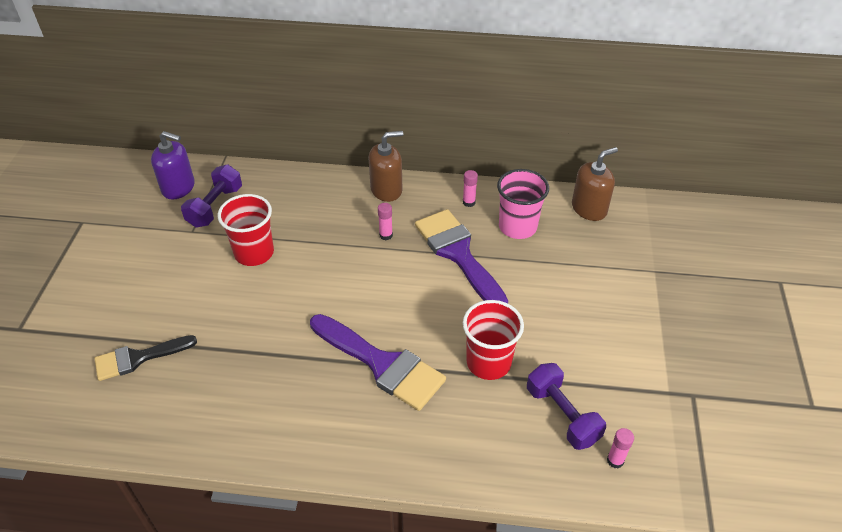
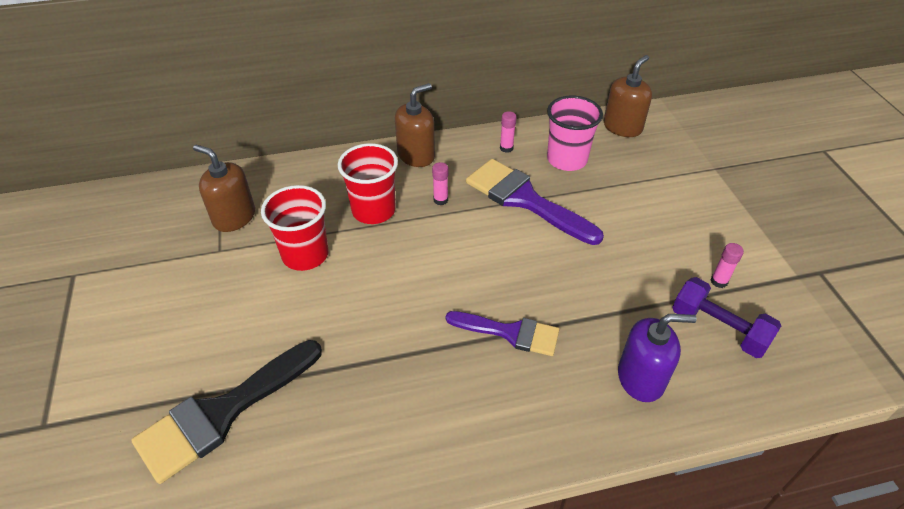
camera: 20 degrees left, 0 degrees up
(138, 358) = (223, 413): black brush -> black brush, size x1.58
(178, 187) = (180, 207): purple soap dispenser -> purple soap dispenser (641, 378)
(215, 207) = (234, 217): purple dumbbell -> brown soap dispenser
(381, 364) = (510, 333): purple brush -> purple brush, size x0.63
(488, 362) = (617, 298): red cup -> red cup (373, 210)
(615, 460) = (794, 357): pink glue stick -> pink glue stick (719, 281)

